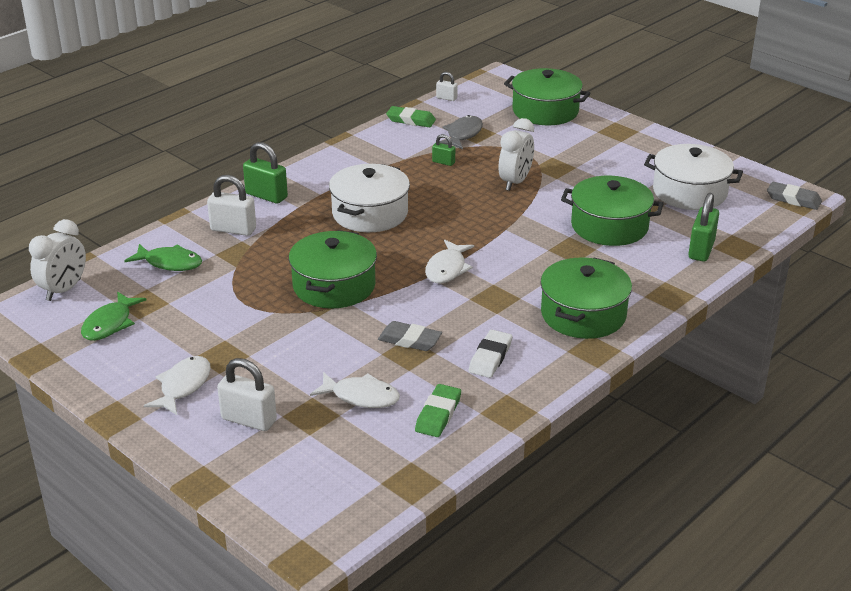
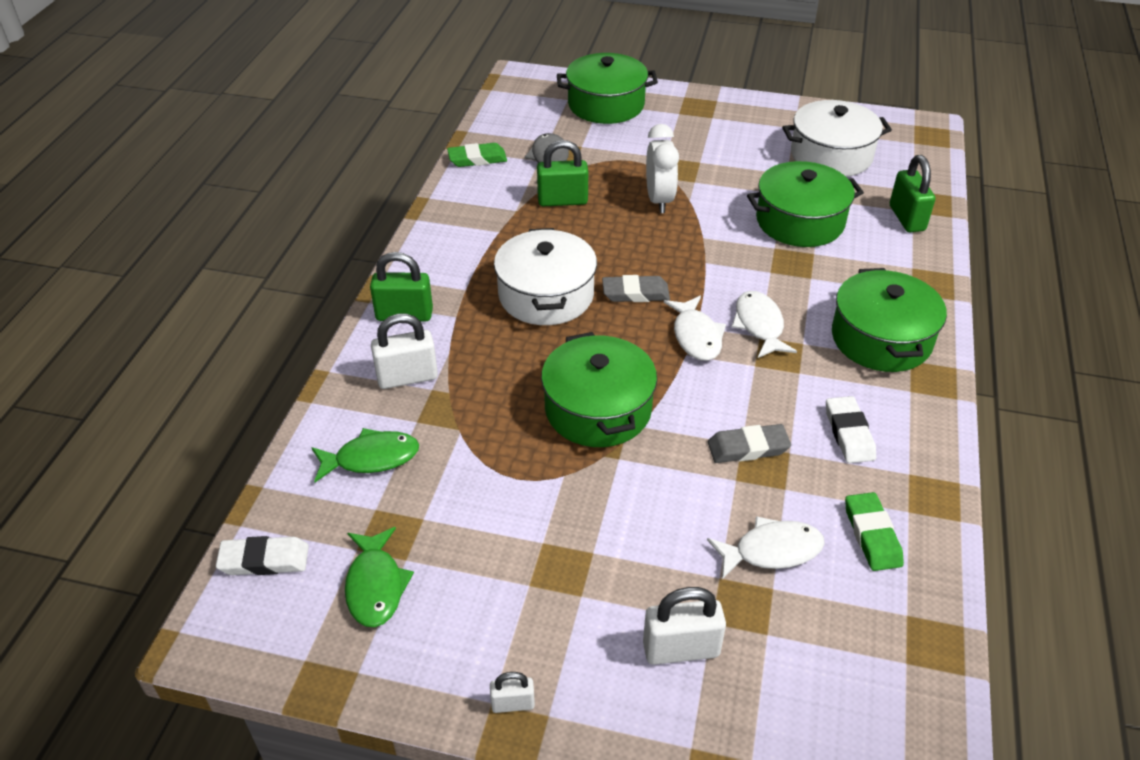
camera: 30 degrees left, 10 degrees up
(64, 290) = (264, 560): white clock -> white eraser
(183, 386) = (556, 638): white fish -> white fish (759, 325)
(443, 162) = (562, 201): green padlock -> green padlock, size x1.83
(446, 98) = (489, 119): white padlock -> white padlock (513, 704)
(793, 199) = (925, 132): grey eraser -> grey eraser (635, 293)

